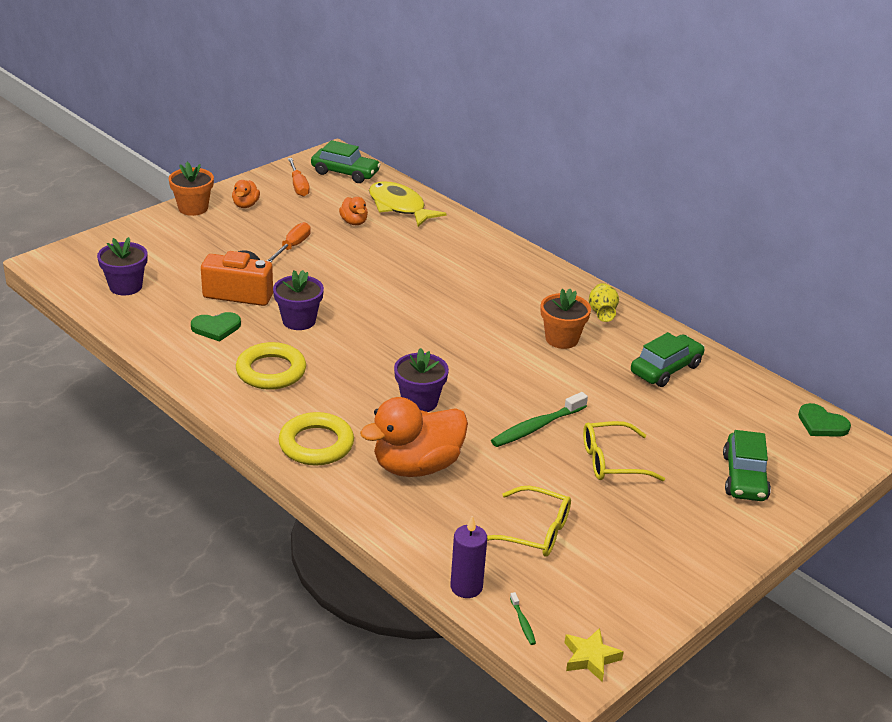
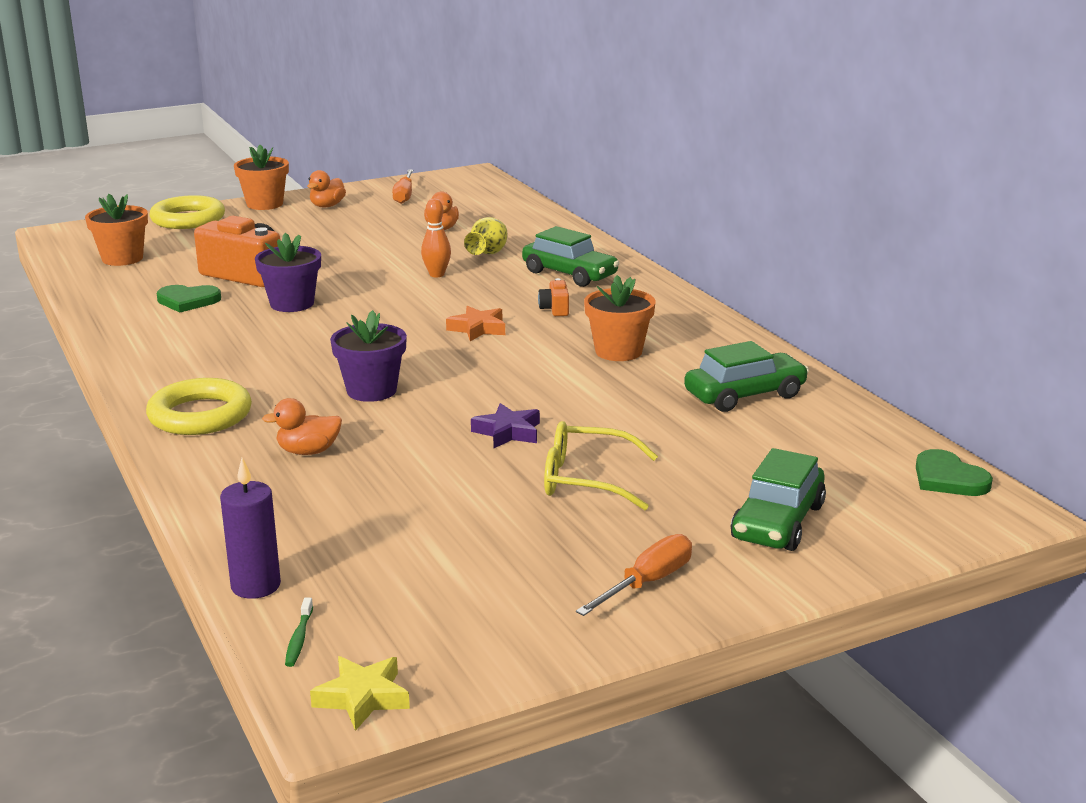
camera: 20 degrees right, 10 degrees down
(125, 286) = (122, 258): purple flower pot -> orange flower pot
(271, 371) = (213, 344): yellow ring -> yellow ring (188, 219)
(292, 247) = (347, 242): orange screwdriver -> orange screwdriver (647, 583)
(345, 173) = (470, 189): green car -> green car (569, 274)
(385, 275) = (437, 274): none -> orange bowling pin
(399, 207) = (510, 220): yellow fish -> none
(417, 466) = (308, 451): orange duck -> orange duck, size x0.47
(452, 329) = (478, 329): none -> orange star
(493, 301) = (555, 309): none -> orange camera
(535, 532) = (408, 540): yellow glasses -> none
(536, 427) = (508, 432): green toothbrush -> purple star
(602, 313) = (696, 332): yellow vase -> yellow vase (488, 253)

